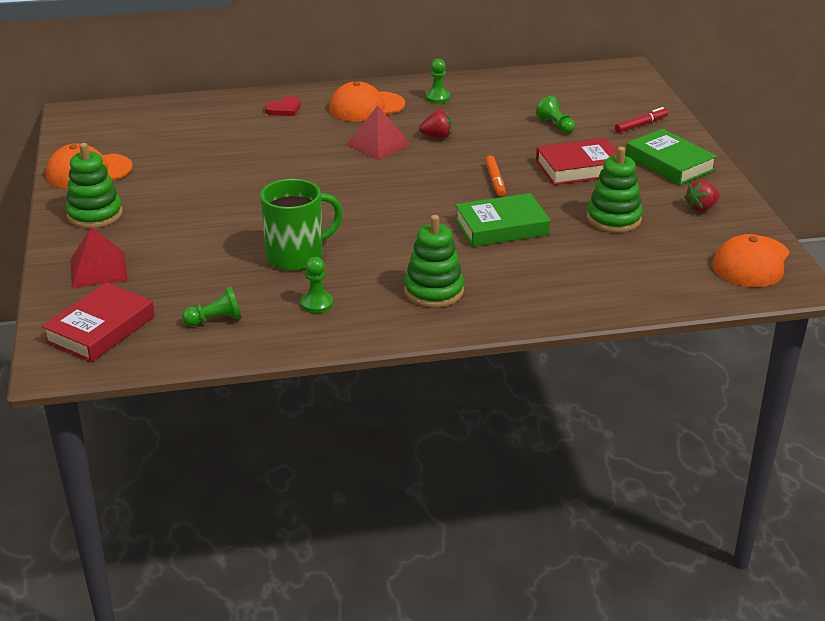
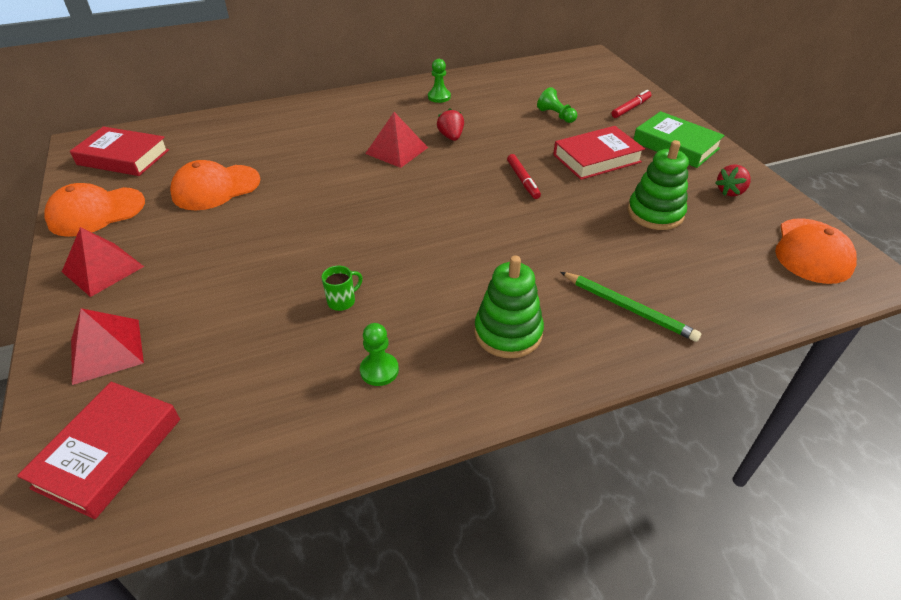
camera: 10 degrees left, 10 degrees up
(95, 215) = (103, 269): green stacking toy -> red pyramid
(113, 128) = (123, 157): none -> red book
(215, 320) = (259, 414): green pawn -> none
(284, 109) = (297, 121): red heart -> none
(297, 256) = (342, 301): green mug -> green mug, size x0.44
(366, 107) = (375, 112): orange cap -> orange cap (216, 188)
(437, 136) = (451, 137): red strawberry -> red strawberry turned 90 degrees counterclockwise
(495, 181) = (522, 180): orange marker -> red marker
(501, 227) = (549, 235): green book -> none
(548, 285) = (628, 308): none -> green pencil

